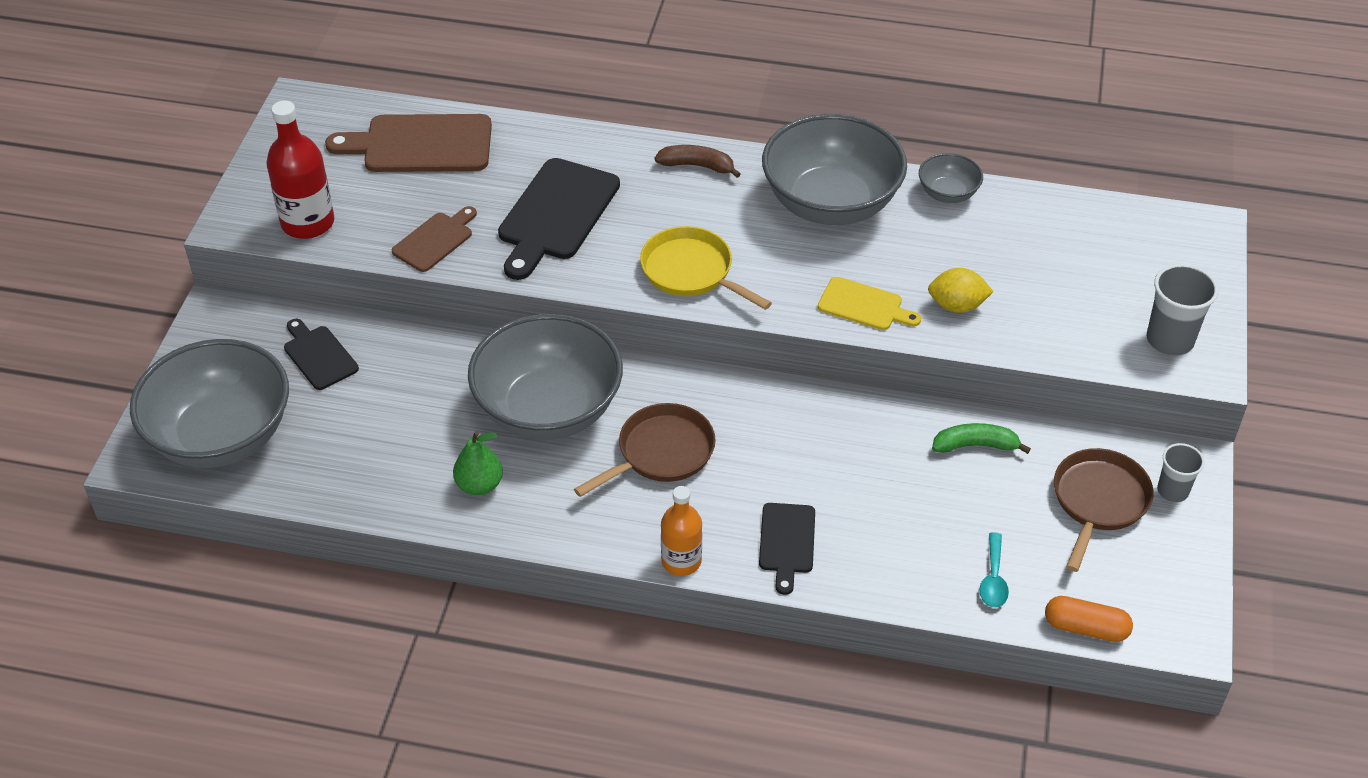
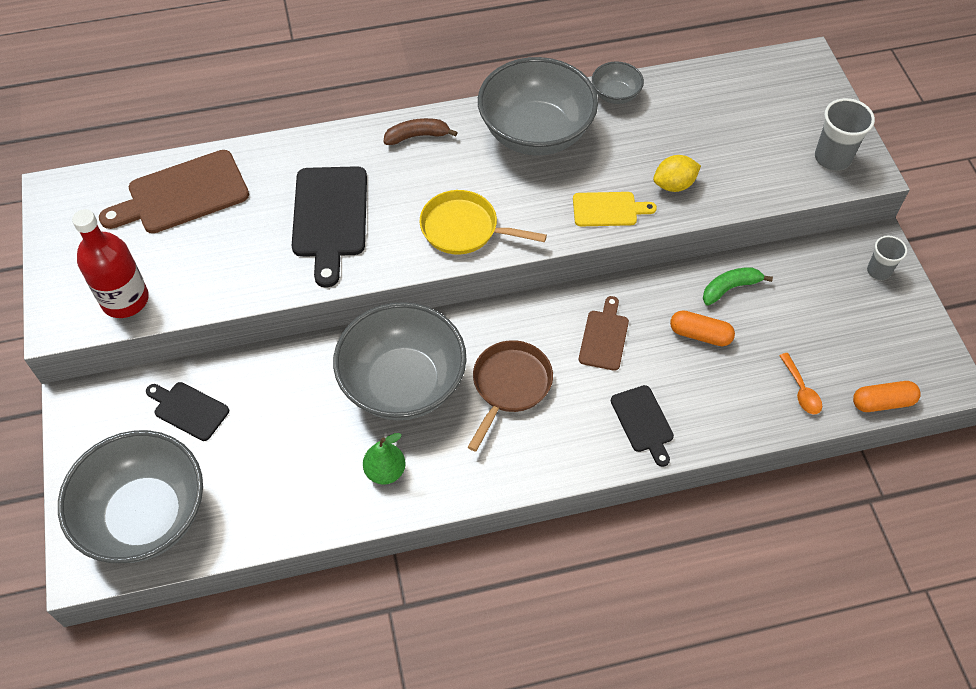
camera: 25 degrees left, 10 degrees up
(435, 240) = (244, 276): brown cutting board -> brown cutting board (604, 337)
(681, 561) = (575, 470): orange bottle -> none
(909, 480) = (700, 334): none -> orange capsule
(993, 579) = (801, 390): turquoise spoon -> orange spoon
(1098, 502) = (836, 300): brown pan -> none

